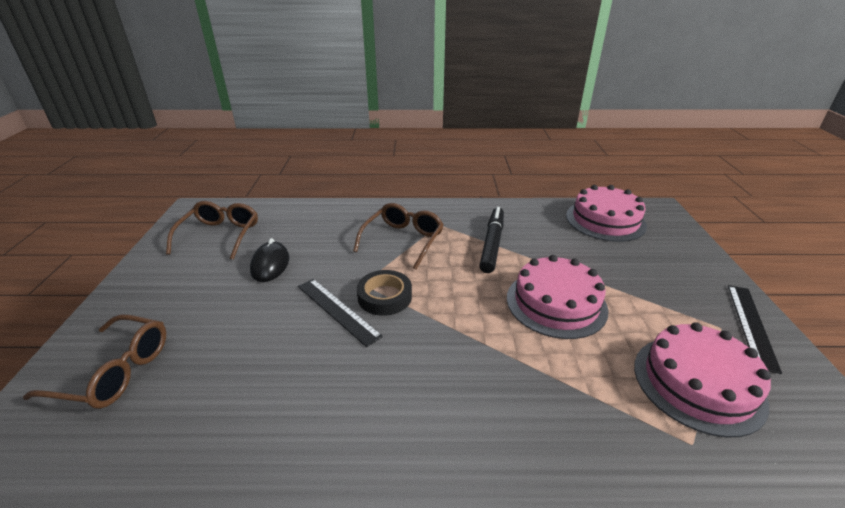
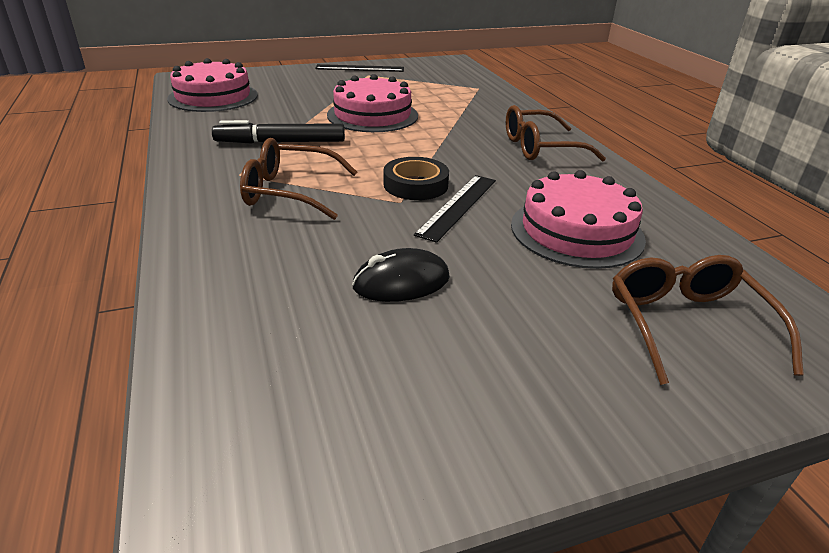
camera: 110 degrees left, 0 degrees up
(220, 235) = (337, 387): brown glasses -> brown glasses (540, 148)
(698, 383) = (429, 83): pink cake -> pink cake (576, 231)

